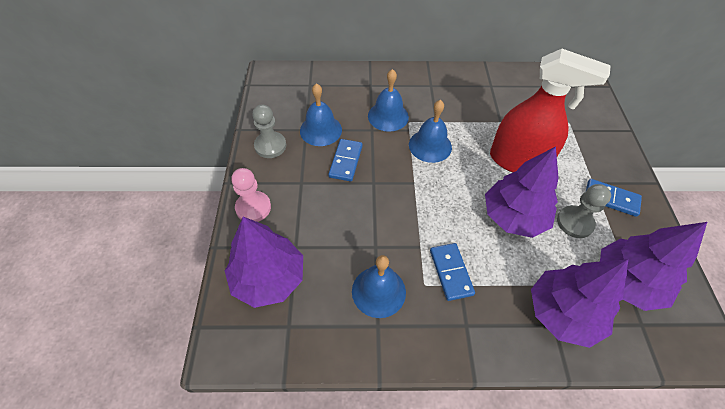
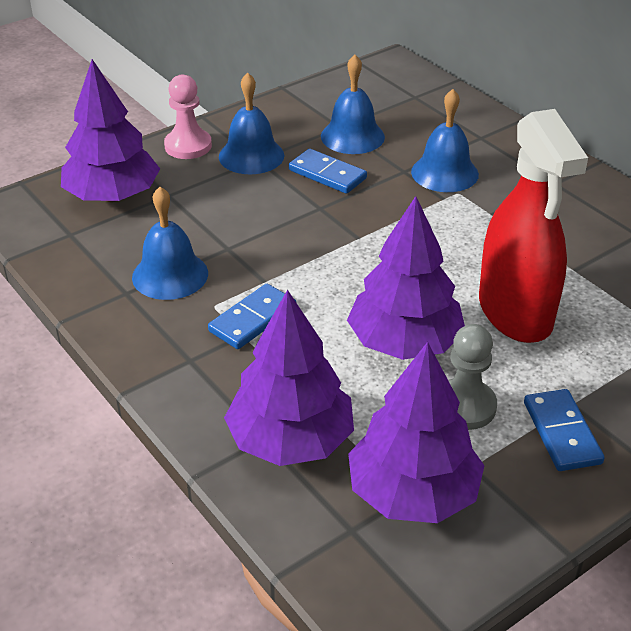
camera: 55 degrees right, 15 degrees down
(270, 146) = (284, 116): grey pawn -> none
(346, 161) = (327, 174): blue domino -> blue domino turned 60 degrees clockwise
(430, 145) = (439, 226): blue bell -> blue bell (251, 156)

